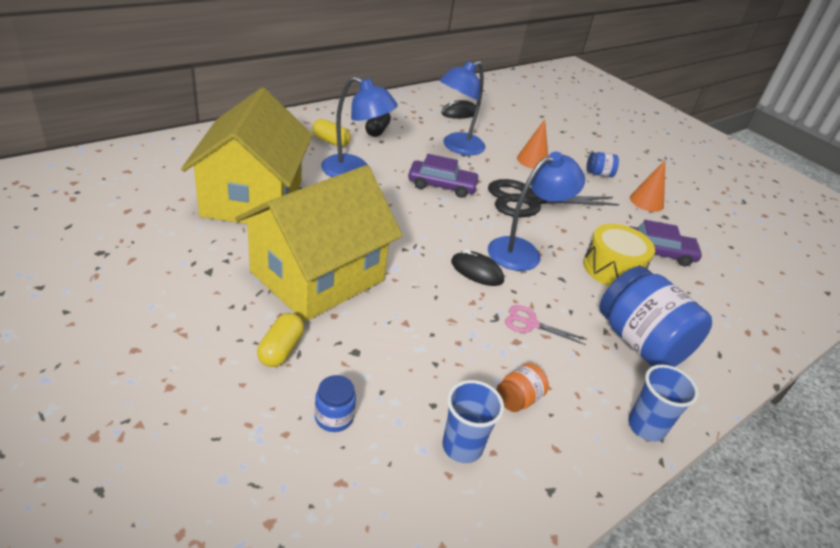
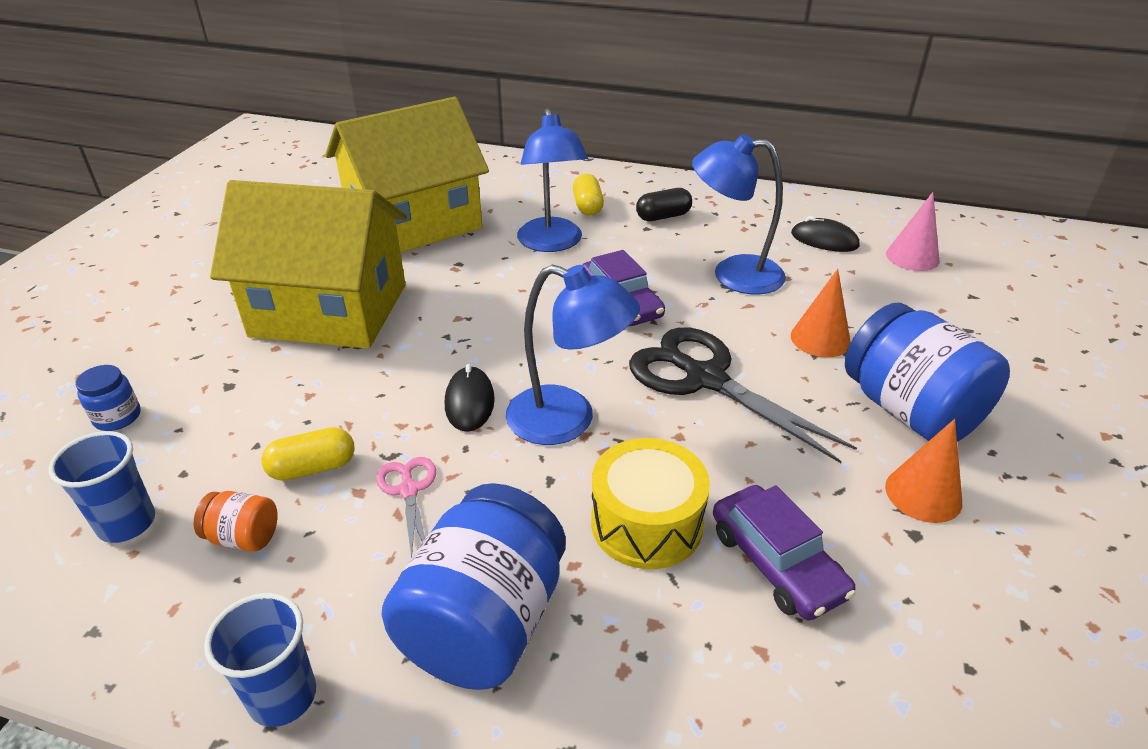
camera: 60 degrees right, 0 degrees up
(281, 349) = (193, 344): yellow capsule -> yellow capsule (313, 468)
(499, 107) = (912, 257): none -> pink cone
(599, 174) = (910, 411): blue jar -> blue jar, size x2.26

